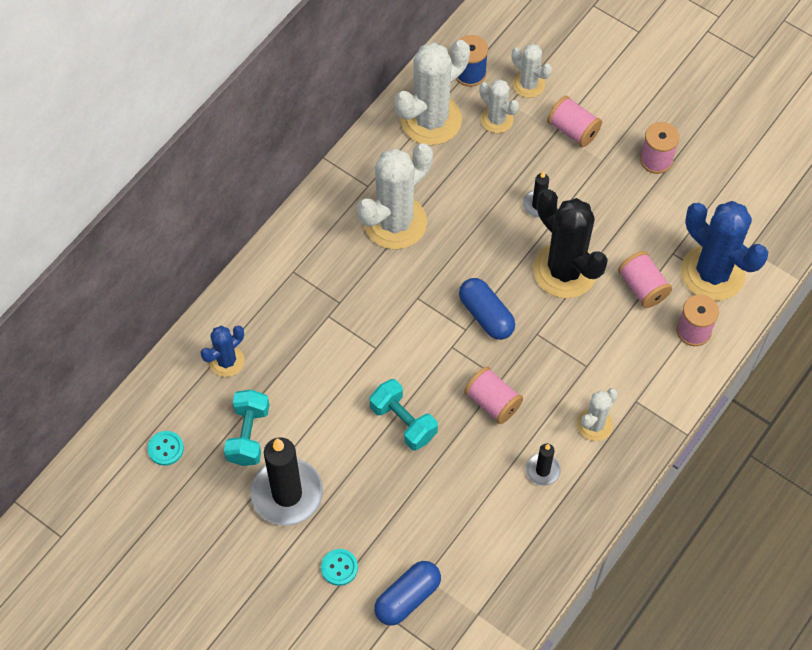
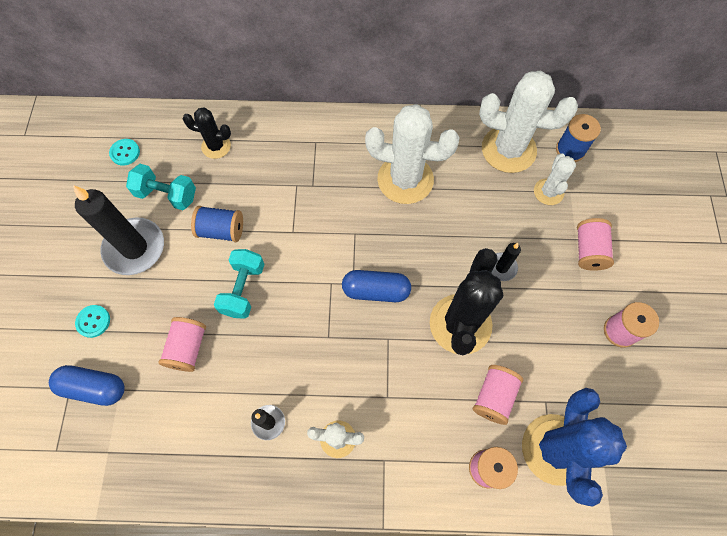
camera: 55 degrees right, 5 degrees up
(226, 361) = (216, 146): blue cactus -> black cactus
(248, 435) = (167, 195): turquoise dumbbell -> turquoise dumbbell turned 45 degrees clockwise
(327, 407) = (221, 230): none -> blue spool
(486, 315) = (376, 291): blue capsule -> blue capsule turned 75 degrees clockwise
(492, 402) = (303, 343): pink spool -> pink spool (188, 348)
(528, 84) = (598, 194): white cactus -> none

